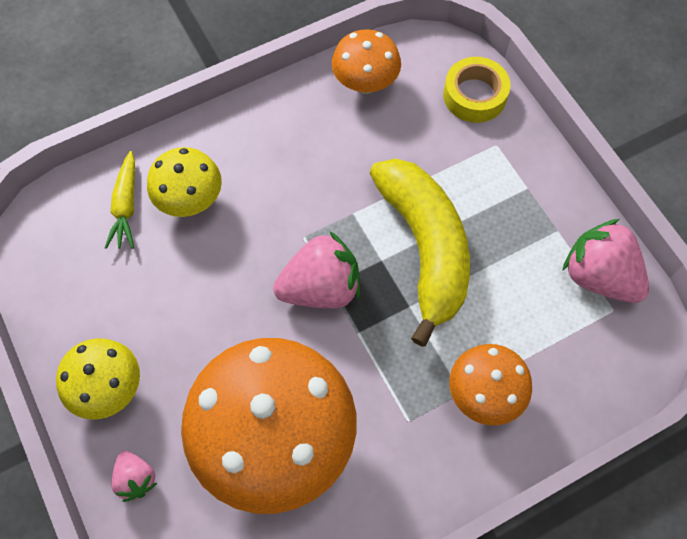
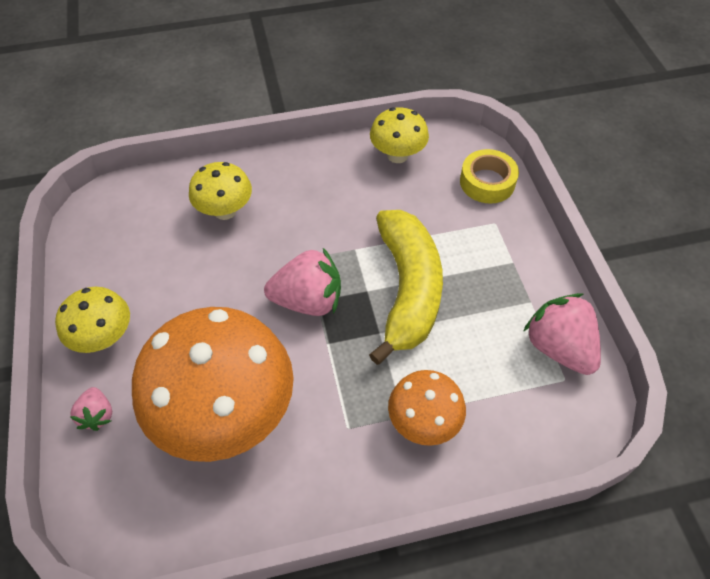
camera: 15 degrees right, 10 degrees down
(126, 206) = (173, 204): yellow carrot -> none
(365, 83) = (397, 155): orange mushroom -> yellow mushroom

